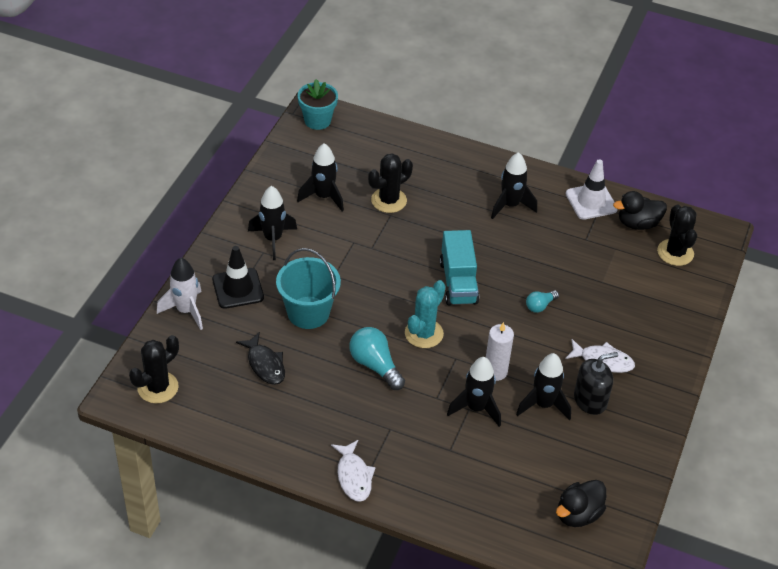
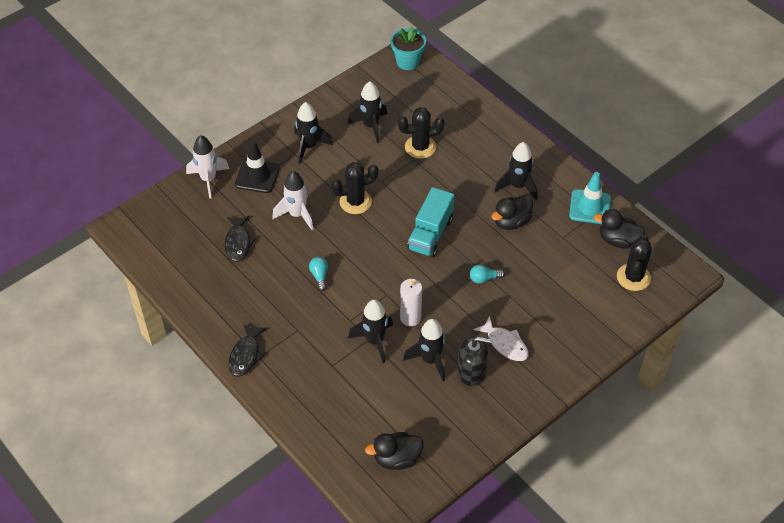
camera: 30 degrees right, 5 degrees up
(158, 387) = (151, 230): black cactus -> black cactus (355, 202)
(308, 312) = (297, 215): turquoise bucket -> white rocket
(353, 476) = (245, 355): white fish -> black fish
(375, 365) = (319, 276): turquoise light bulb -> turquoise light bulb, size x0.57
(424, 333) = (374, 265): turquoise cactus -> none
(528, 242) = (511, 222): none -> black duck
(591, 201) = (590, 207): white traffic cone -> turquoise traffic cone

